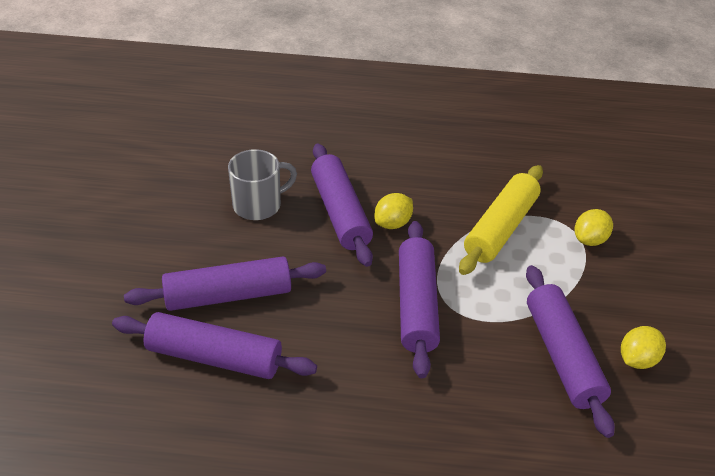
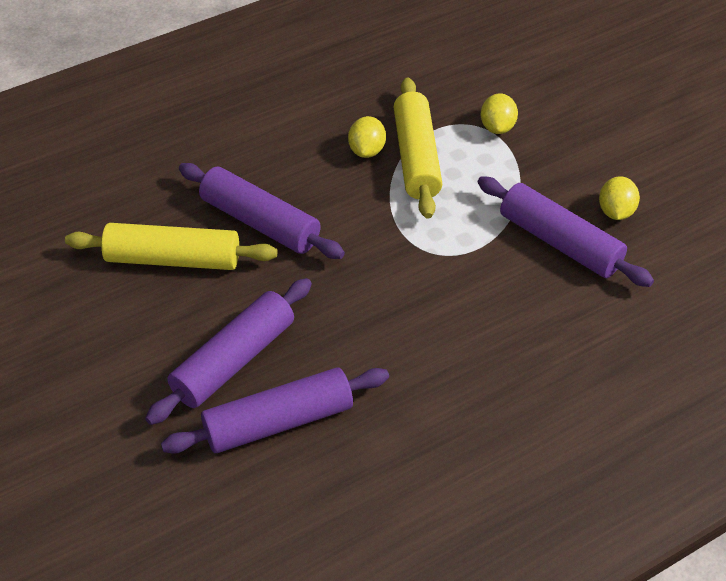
camera: 35 degrees left, 5 degrees up
(258, 205) = (173, 259): grey mug -> yellow rolling pin
(392, 223) = (318, 206): yellow lemon -> yellow lemon (367, 150)
(417, 305) = (408, 268): purple rolling pin -> none

